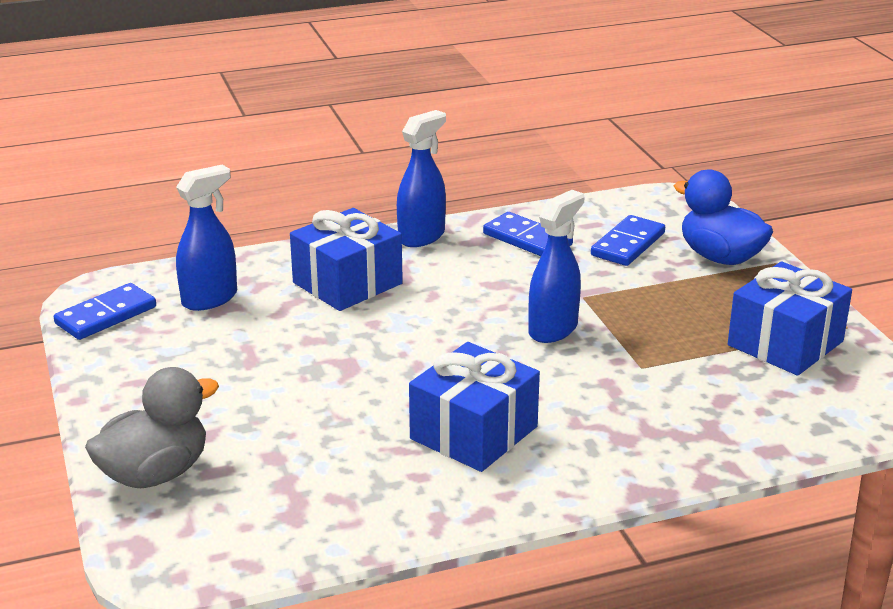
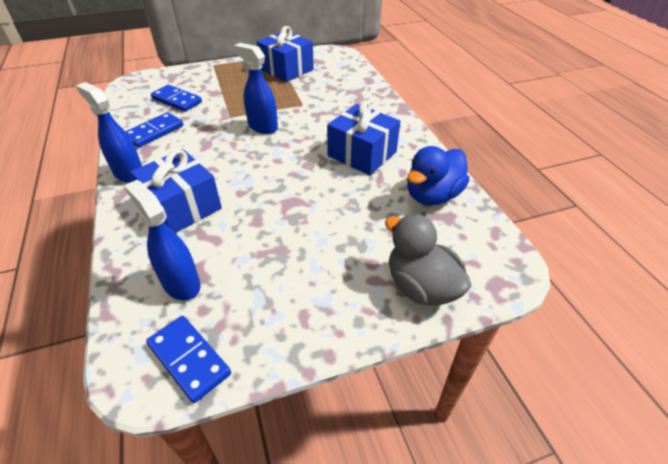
camera: 90 degrees left, 15 degrees up
(720, 257) = (202, 77): blue duck -> blue duck (432, 195)

